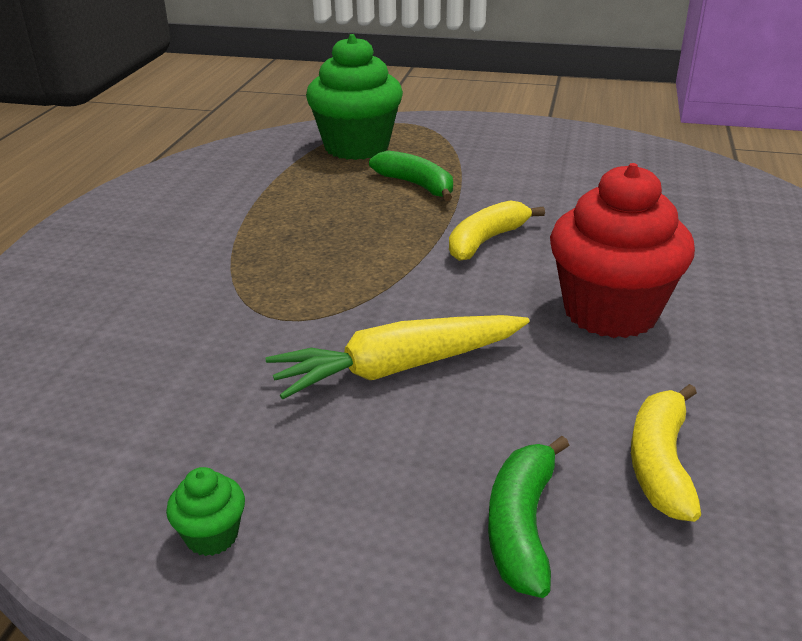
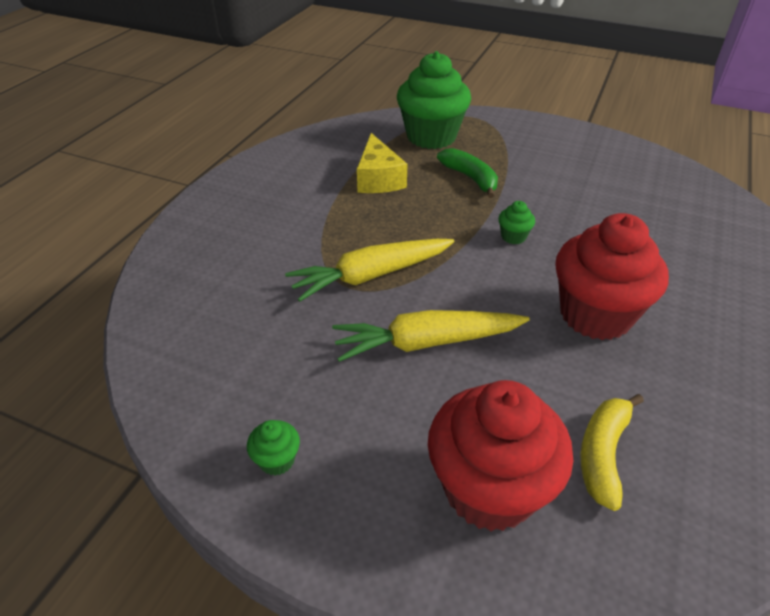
camera: 10 degrees right, 10 degrees up
(296, 196) = (378, 179): none -> yellow cheese
(306, 302) = (371, 276): none -> yellow carrot
(486, 240) = (513, 237): yellow banana -> green cupcake
(521, 526) = (489, 489): green banana -> red cupcake

